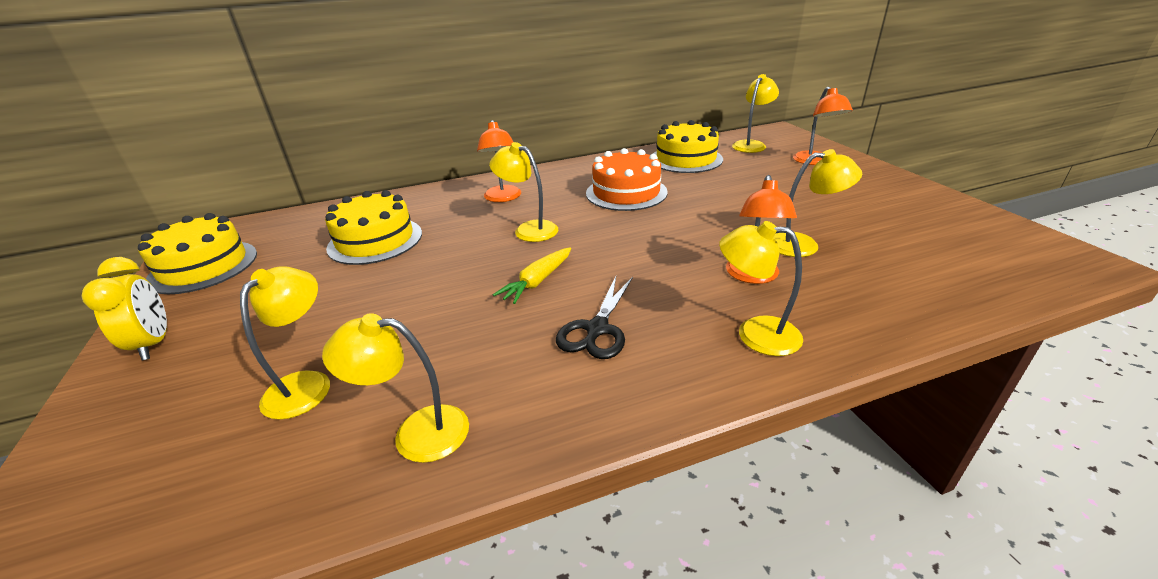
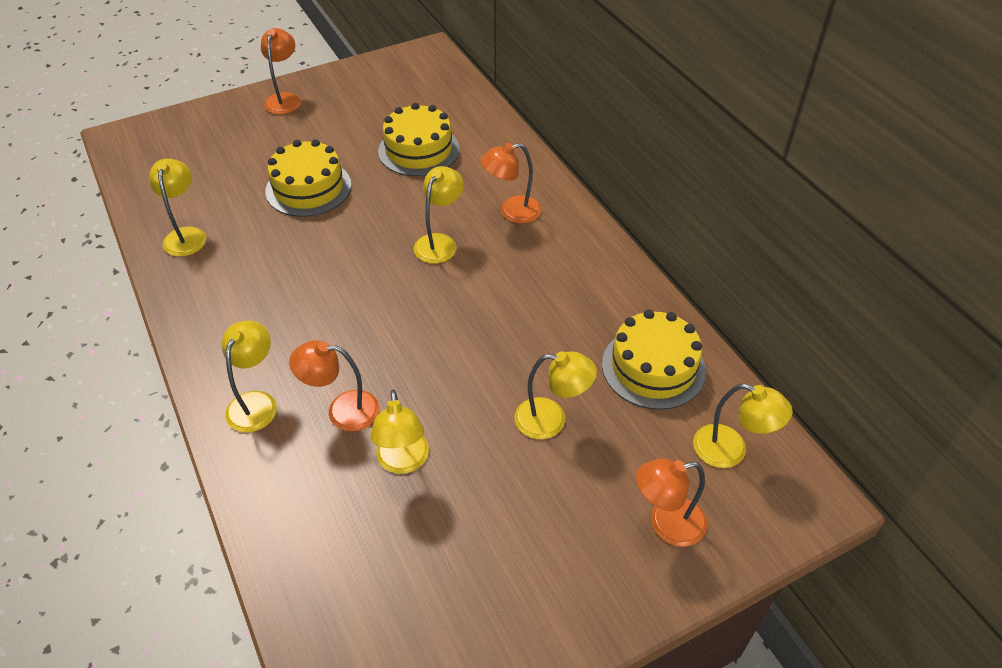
camera: 80 degrees right, 15 degrees up
(154, 344) = (285, 99): yellow clock -> orange lamp
(203, 266) = (379, 77): yellow cake -> yellow cake (308, 188)
(306, 384) = (236, 177): yellow lamp -> yellow lamp (551, 420)
(537, 281) = (344, 262): yellow carrot -> none
(597, 329) = (274, 305): black scissors -> none
(626, 193) = (532, 310): orange cake -> none

